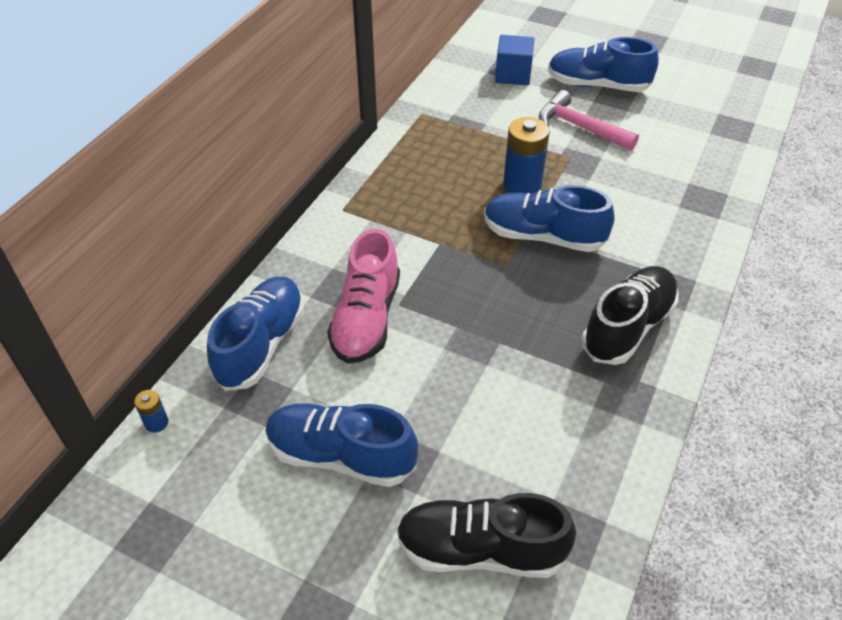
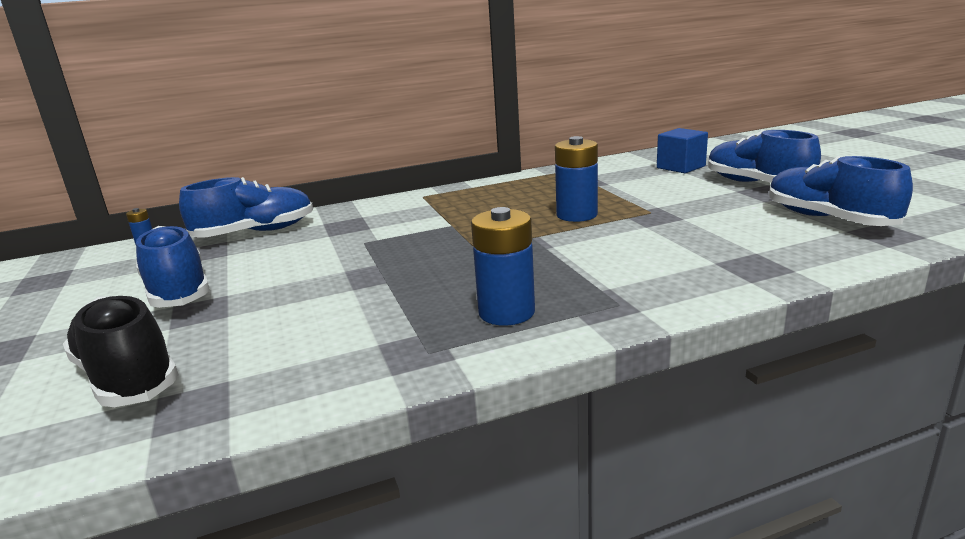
camera: 45 degrees right, 25 degrees down
(366, 319) = (330, 241): pink shoe -> none
(543, 236) = (538, 243): blue shoe -> blue shoe (828, 219)
(579, 127) = (692, 200): pink hammer -> none
(627, 327) = (506, 312): black shoe -> blue battery

